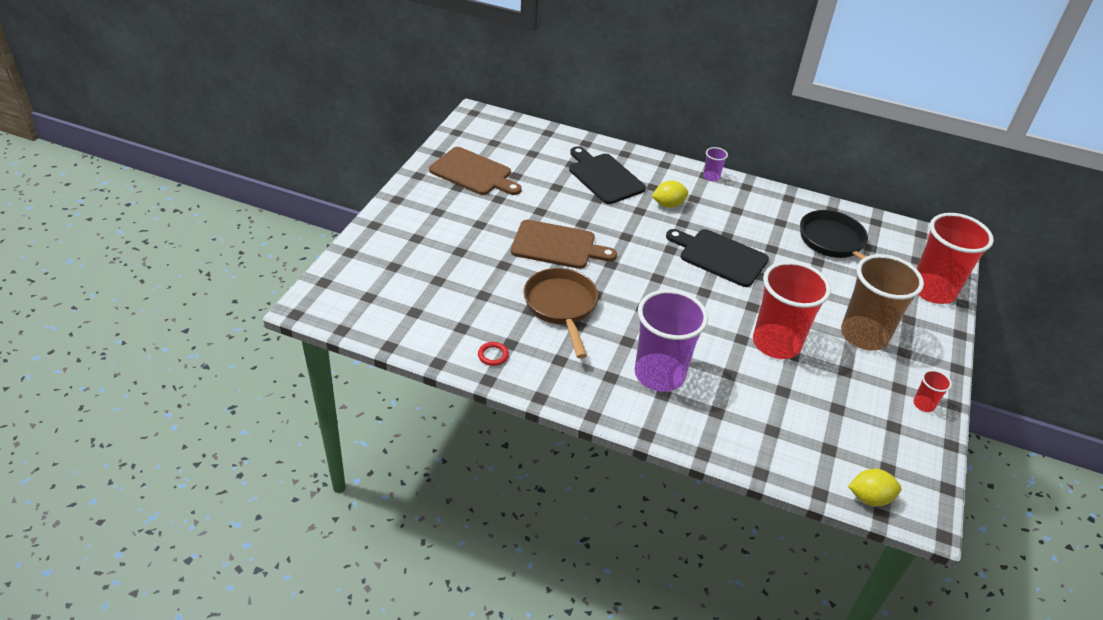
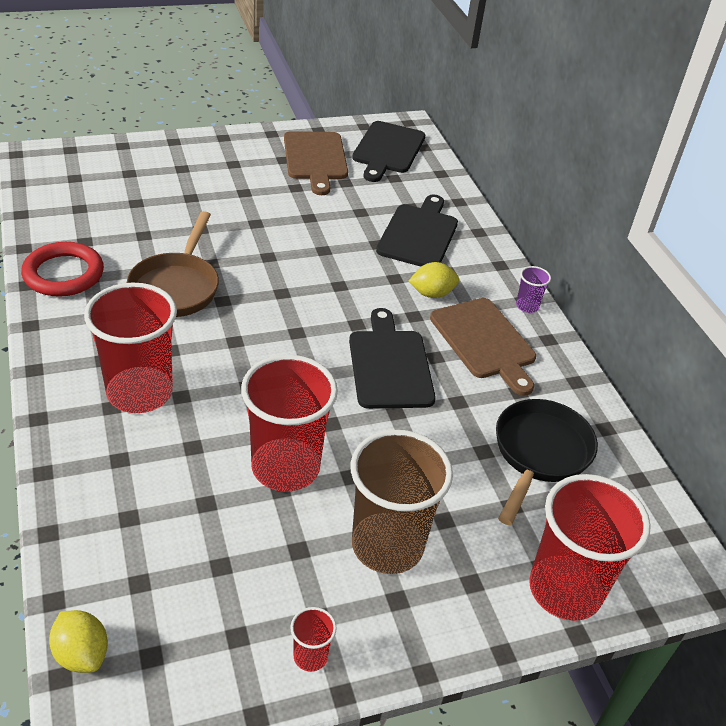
camera: 50 degrees right, 0 degrees up
(493, 355) = (63, 274): red ring -> red ring, size x2.28
(497, 138) = (388, 150): none -> black cutting board
(557, 245) = (268, 248): brown cutting board -> brown cutting board (484, 341)
(561, 307) = (176, 287): brown pan -> brown pan turned 150 degrees clockwise
(659, 374) = (140, 392): purple cup -> red cup
(668, 205) = (432, 294): yellow lemon -> yellow lemon turned 45 degrees counterclockwise

